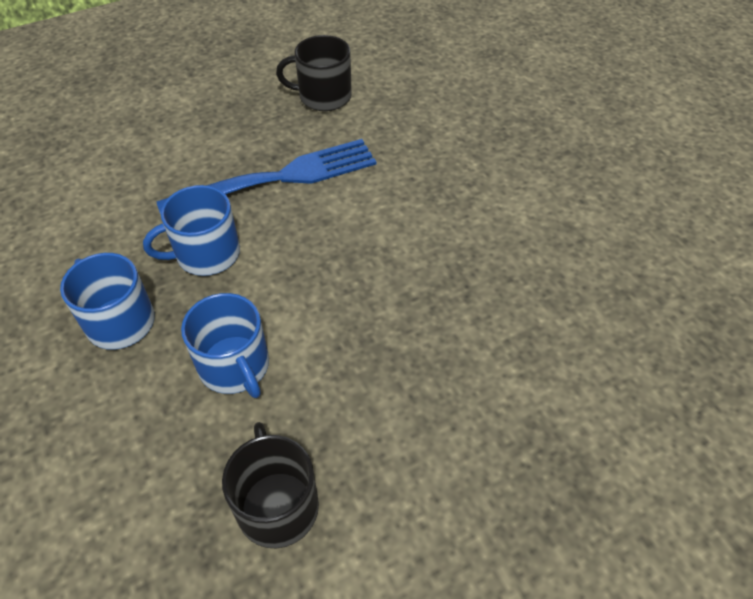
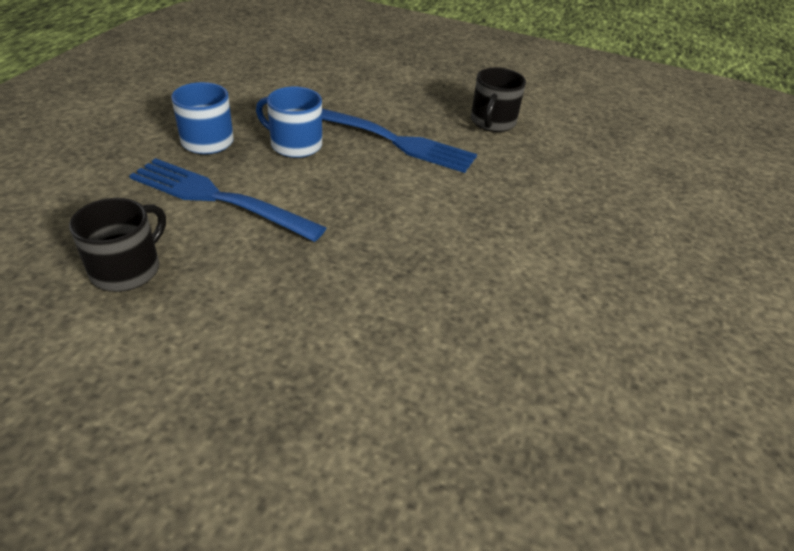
camera: 45 degrees right, 10 degrees down
(235, 366) = (219, 199): blue mug -> blue fork
(323, 96) = (492, 122): black mug -> black mug turned 120 degrees counterclockwise

